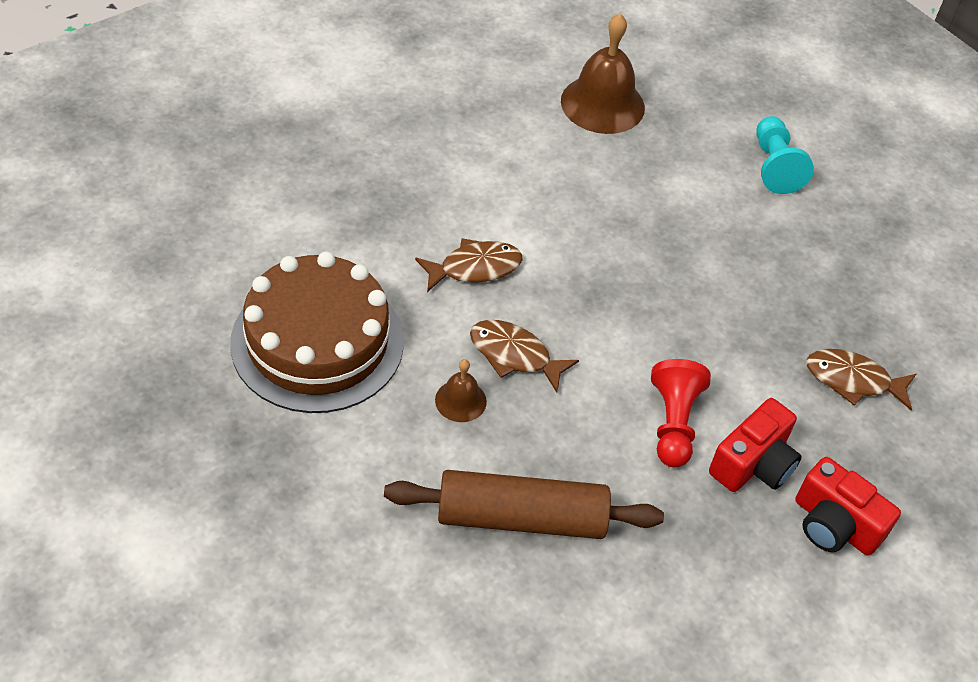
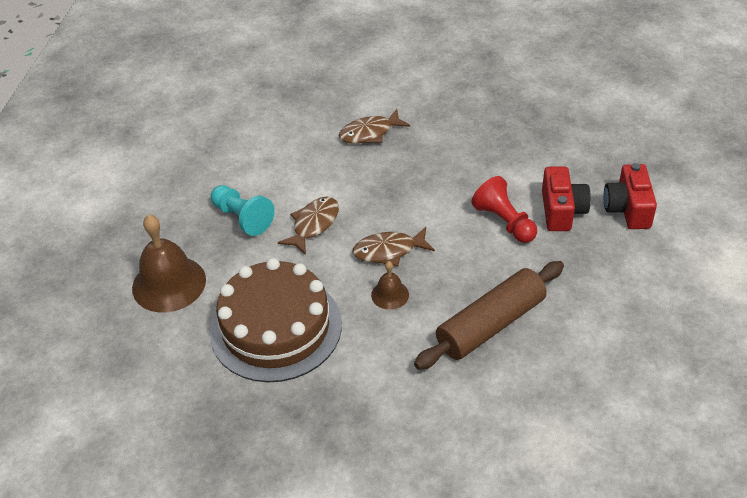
camera: 35 degrees left, 5 degrees down
(602, 104) = (278, 96): brown bell -> brown bell (169, 283)
(774, 166) = (401, 67): turquoise pawn -> turquoise pawn (242, 218)
(834, 525) = (628, 209): red camera -> red camera turned 90 degrees clockwise
(853, 380) = (557, 139): brown fish -> brown fish (370, 133)

